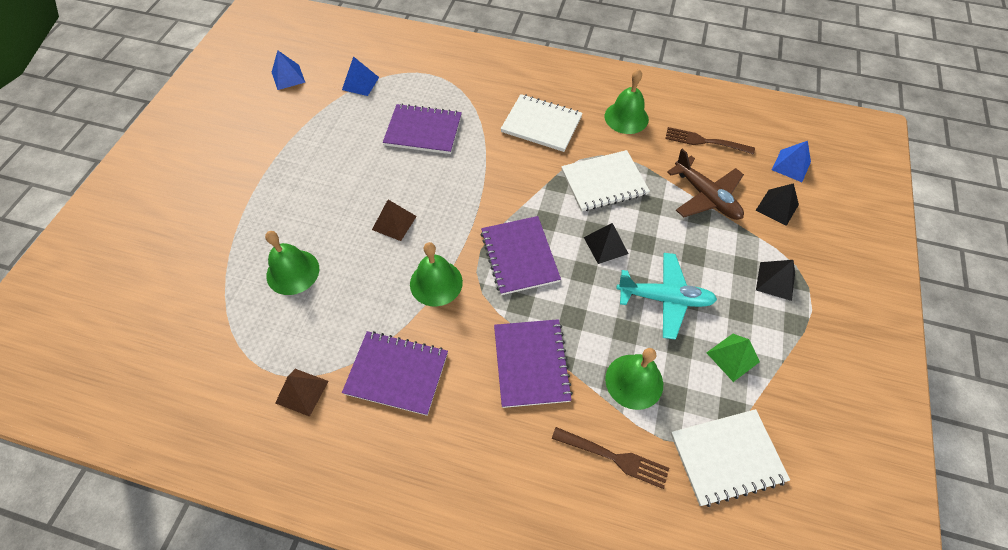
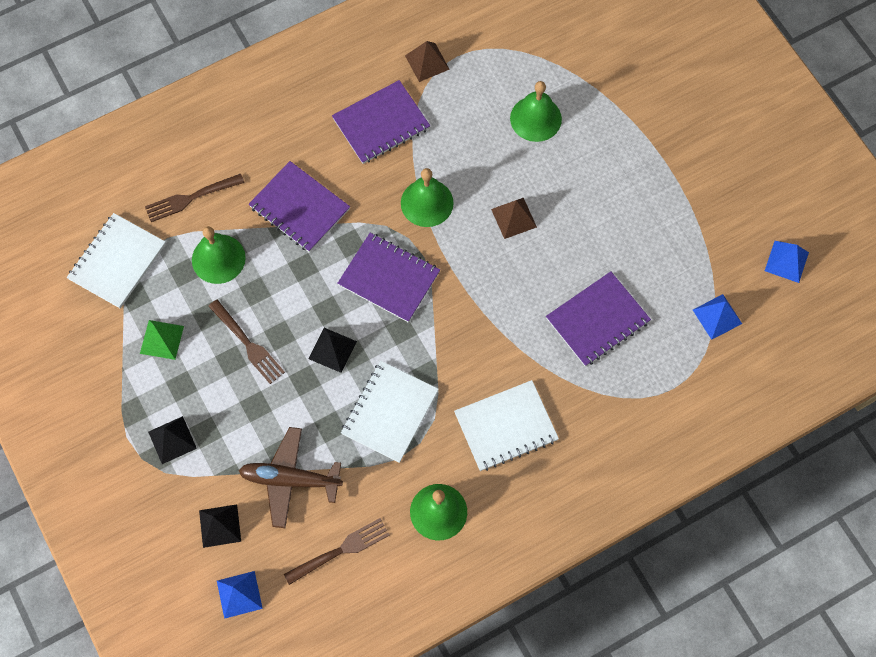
camera: 135 degrees right, 10 degrees up
(665, 299) = (247, 343): turquoise plane -> brown fork

